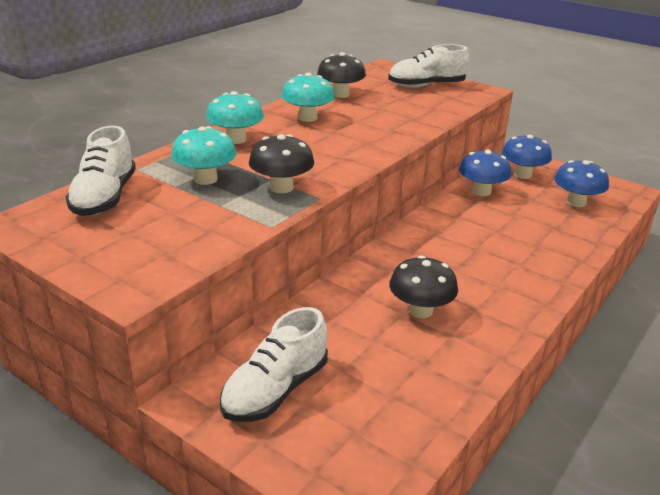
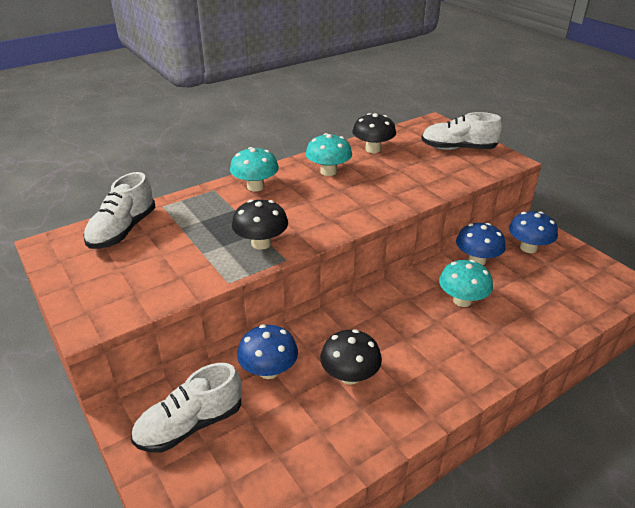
camera: 20 degrees right, 5 degrees up
(206, 179) = (207, 224): turquoise mushroom -> turquoise mushroom (462, 300)
(576, 202) = (565, 288): blue mushroom -> blue mushroom (269, 370)

